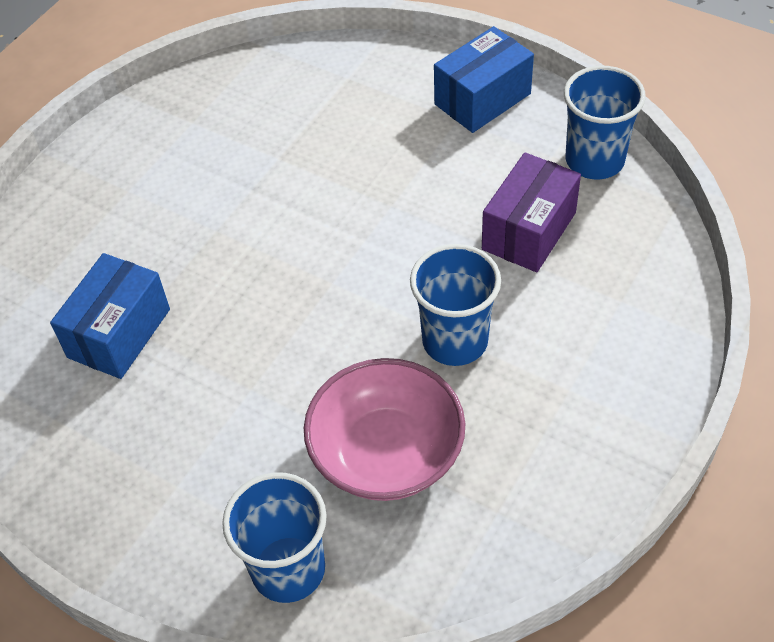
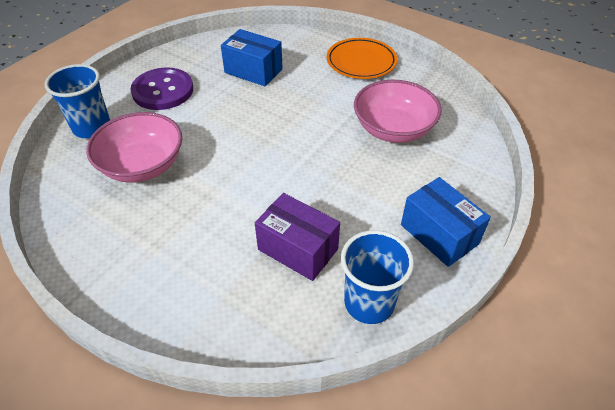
camera: 90 degrees right, 5 degrees down
(106, 180) = (361, 62): none -> orange plate
(174, 473) = (163, 90): none -> purple button
(286, 140) = (393, 129): none -> pink bowl
(455, 341) = (211, 200): blue cup -> none

